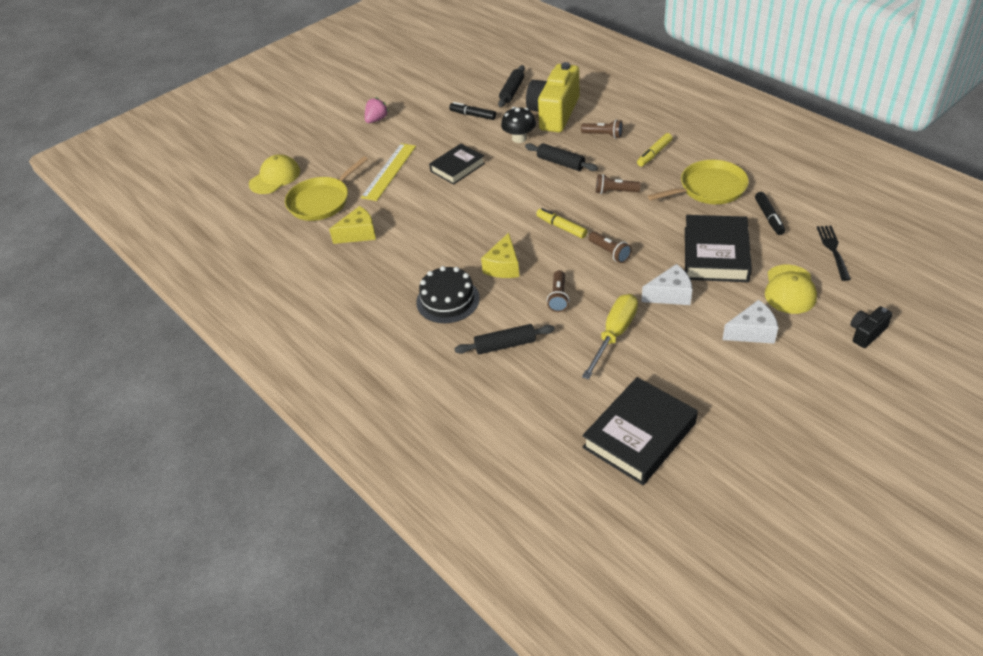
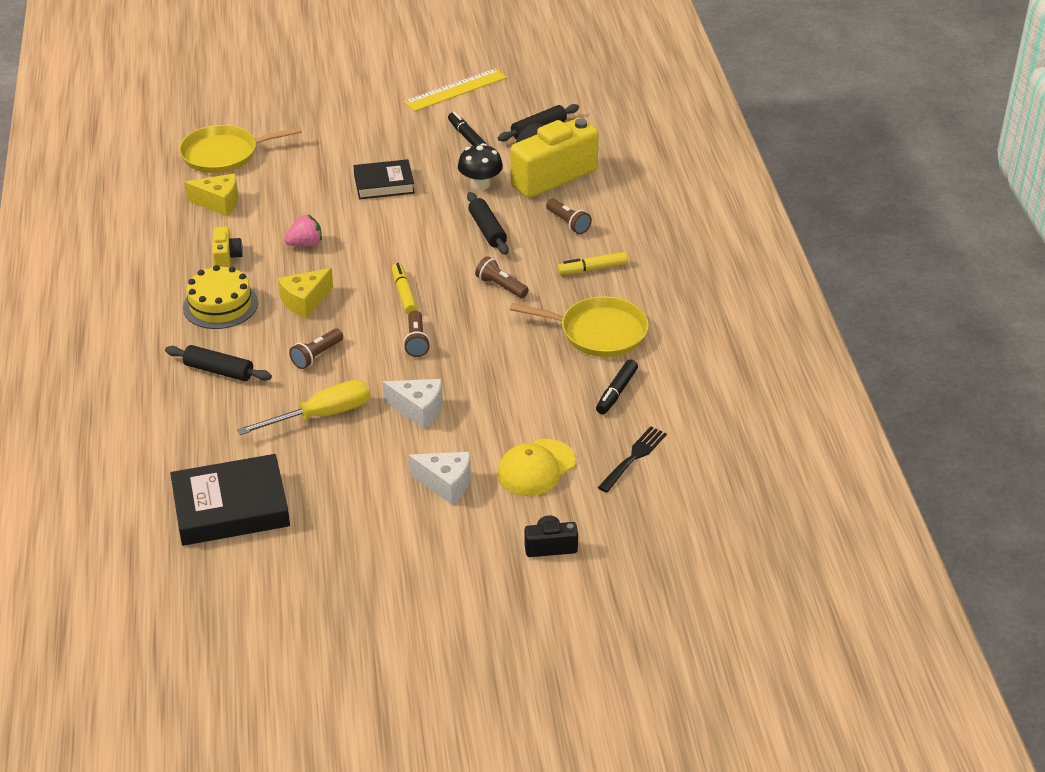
camera: 30 degrees right, 5 degrees down
(275, 177) = (210, 110): yellow cap -> none
(376, 119) = (369, 95): pink strawberry -> pink strawberry (305, 244)
(389, 171) = (317, 156): yellow ruler -> yellow ruler (455, 90)
(411, 266) = (227, 257): none -> yellow camera
(448, 300) = (220, 305): black cake -> yellow cake
(715, 254) = (513, 397): black book -> none

